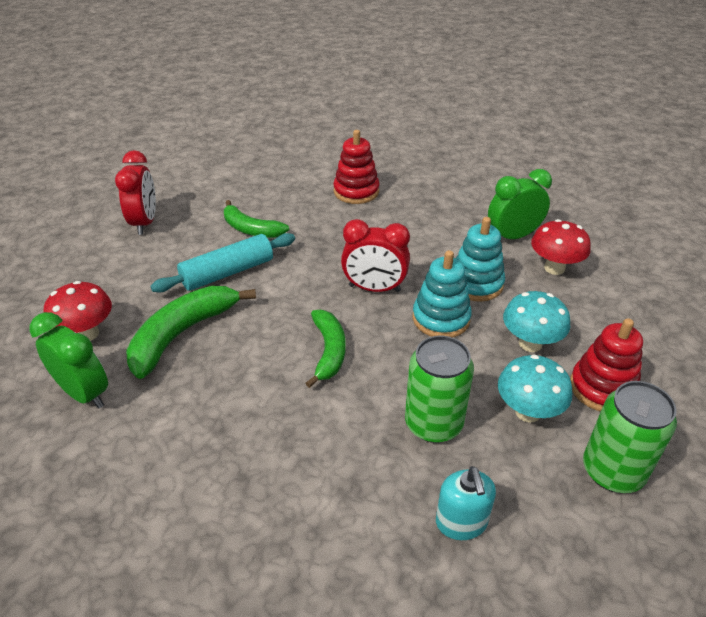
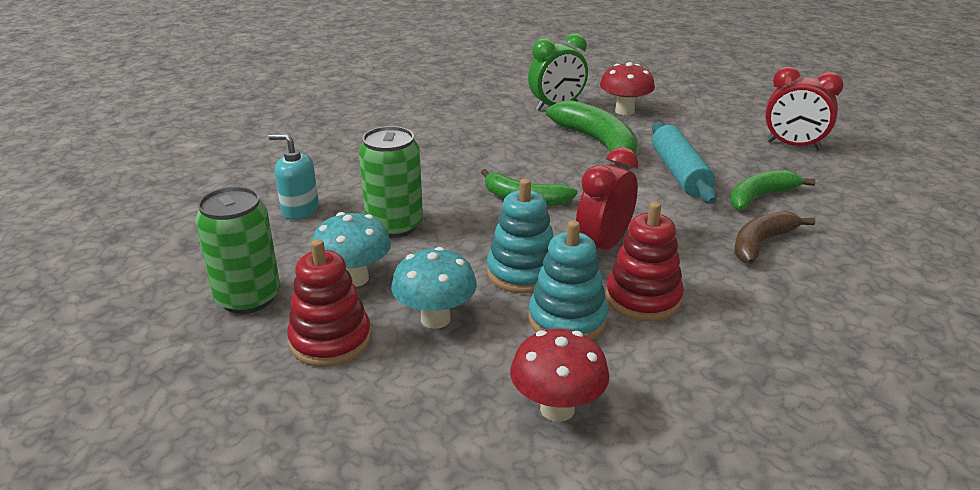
camera: 115 degrees right, 10 degrees down
(321, 222) = (762, 243): none -> brown banana
(356, 191) = (840, 289): red stacking toy -> red stacking toy (643, 299)
(512, 236) = (660, 401): green clock -> none

